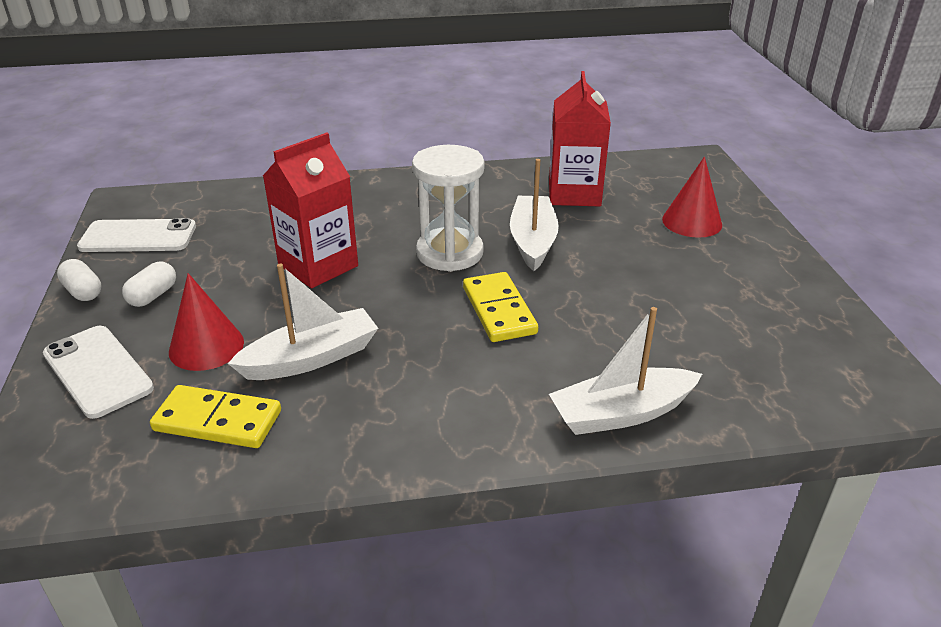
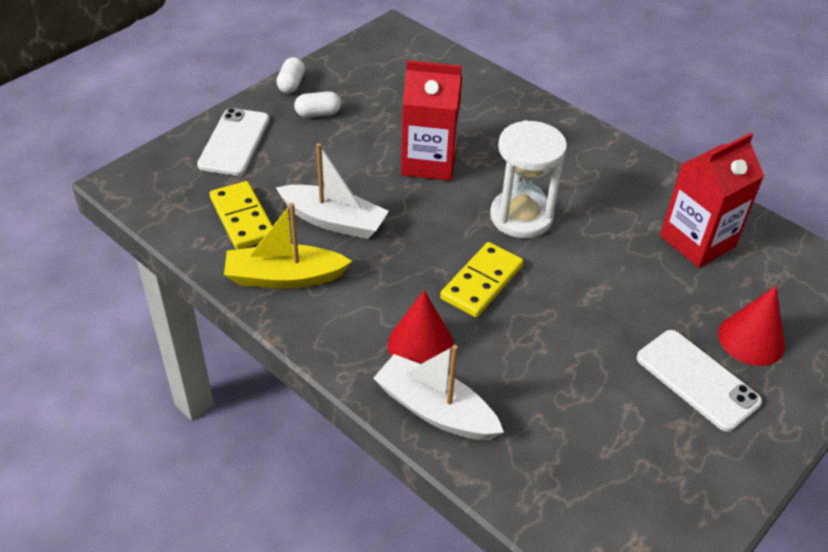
camera: 50 degrees right, 10 degrees up
(138, 237) = (365, 65): white phone -> white phone (697, 380)
(206, 346) = (297, 169): red cone -> red cone (421, 344)
(343, 431) = (284, 277): none -> yellow boat
(533, 241) = (593, 253): white boat -> none

